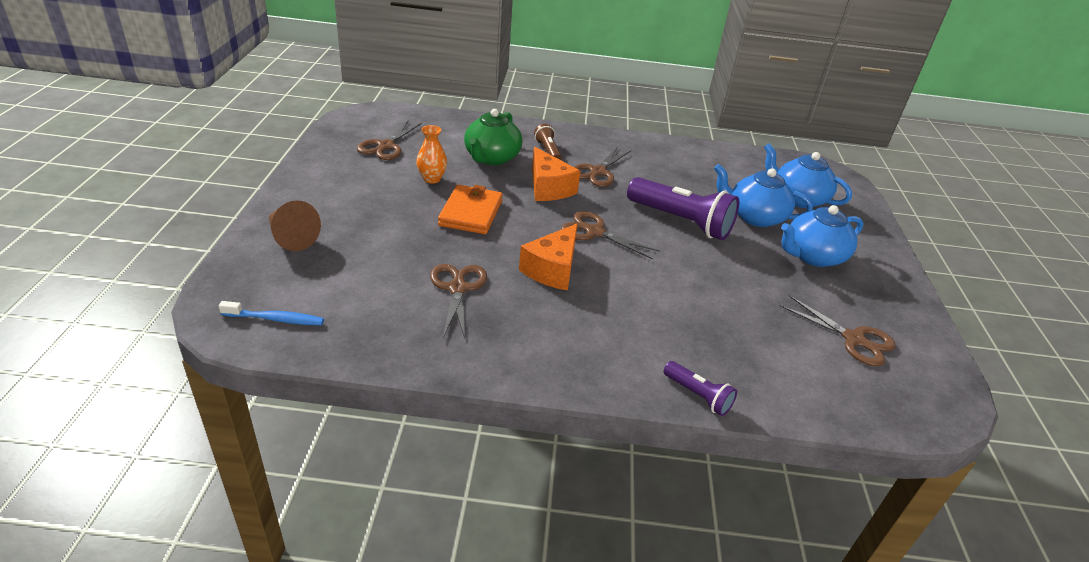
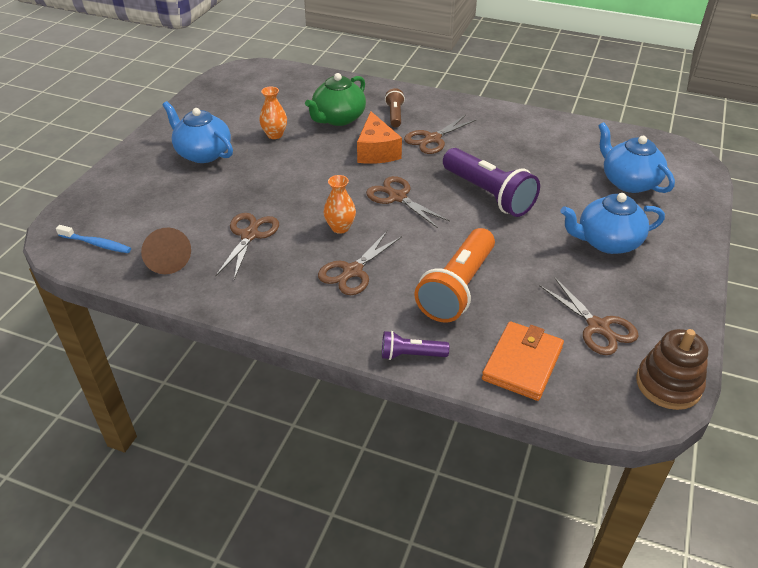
camera: 20 degrees right, 5 degrees up
(290, 237) = (136, 177): brown cone -> brown cone (166, 258)
(386, 146) = (249, 101): brown scissors -> brown scissors (353, 271)
(471, 213) = (294, 169): orange wallet -> orange wallet (522, 363)
(552, 269) = (340, 228): orange cheese -> orange vase
(698, 396) = (411, 355): purple flashlight -> purple flashlight turned 120 degrees clockwise
(704, 318) = (457, 288): none -> orange flashlight
(755, 217) = (569, 197): blue teapot -> blue teapot (203, 153)
(946, 386) = (668, 384): none -> brown stacking toy

